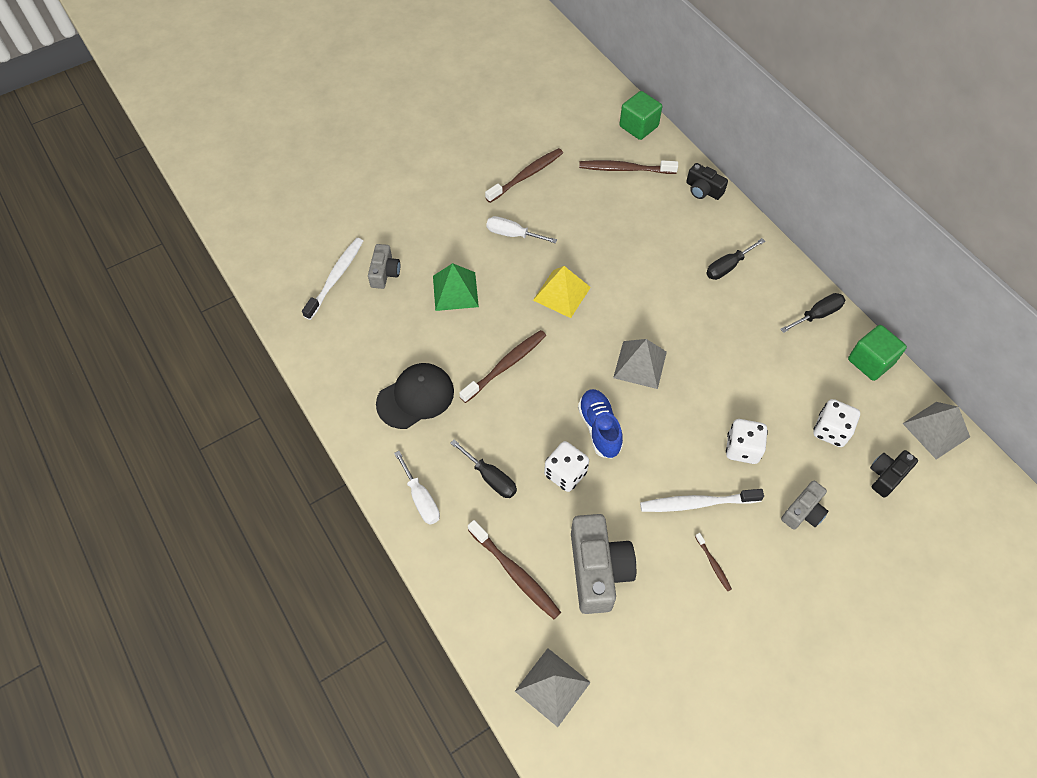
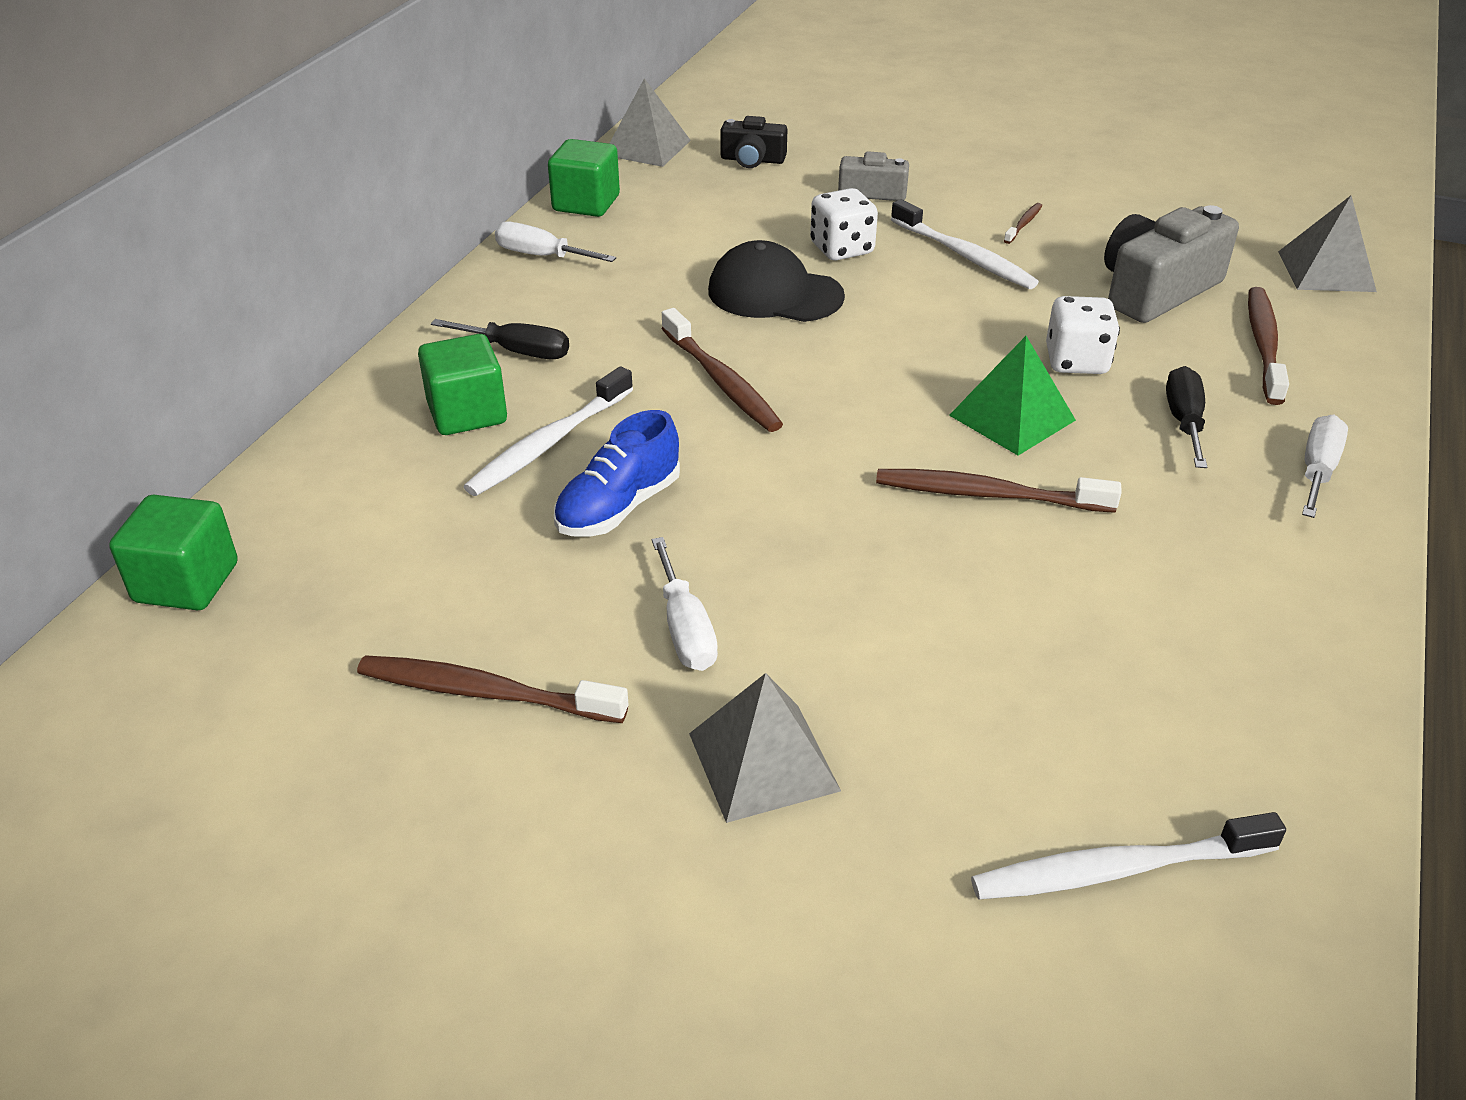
camera: 125 degrees left, 20 degrees down
(384, 273) = (1002, 783): grey camera -> none
(415, 397) = (1186, 568): black cap -> black cap (774, 293)
(455, 291) = (916, 639): green pyramid -> green pyramid (1012, 417)
(561, 293) = (764, 498): yellow pyramid -> none
(599, 428) = (967, 361): blue shoe -> blue shoe (618, 507)
(625, 169) = (350, 550): brown toothbrush -> brown toothbrush (721, 381)
(640, 364) = (811, 366): grey pyramid -> grey pyramid (763, 761)
(649, 247) = (548, 443): none -> white toothbrush
(689, 231) = (467, 413): none -> green cube
(703, 190) = (340, 433): black camera -> none
(817, 315) = (541, 256): black screwdriver -> white screwdriver
(831, 431) = (733, 203): white dice -> none

